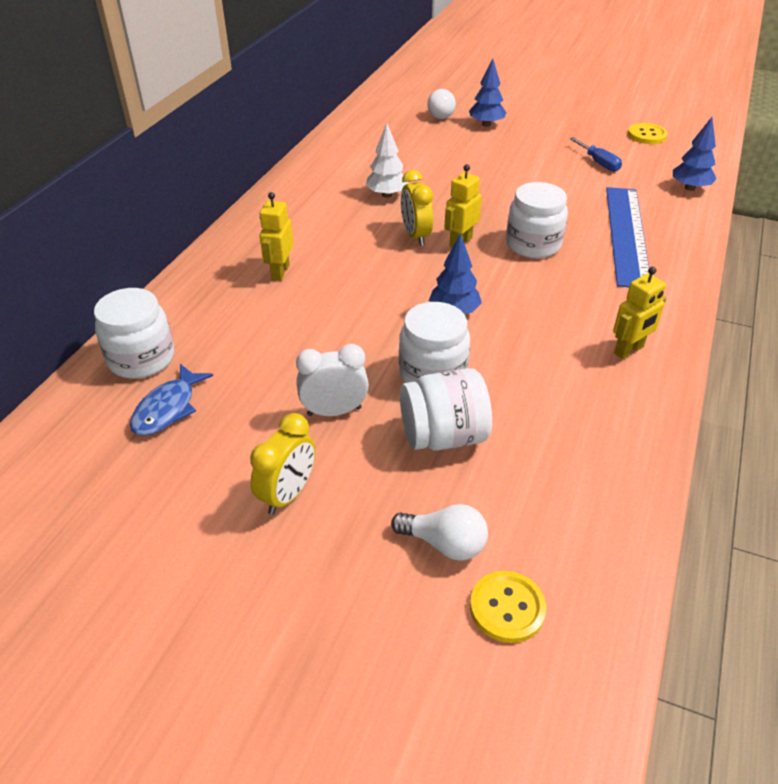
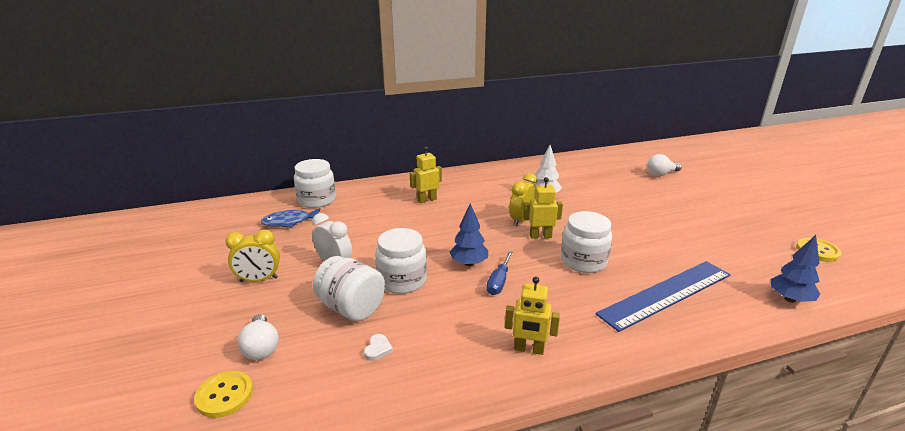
camera: 50 degrees right, 15 degrees down
(486, 124) = (683, 190): blue tree -> none
(537, 448) = (378, 349): none -> white heart
(598, 163) = (732, 246): blue screwdriver -> blue screwdriver (499, 282)

